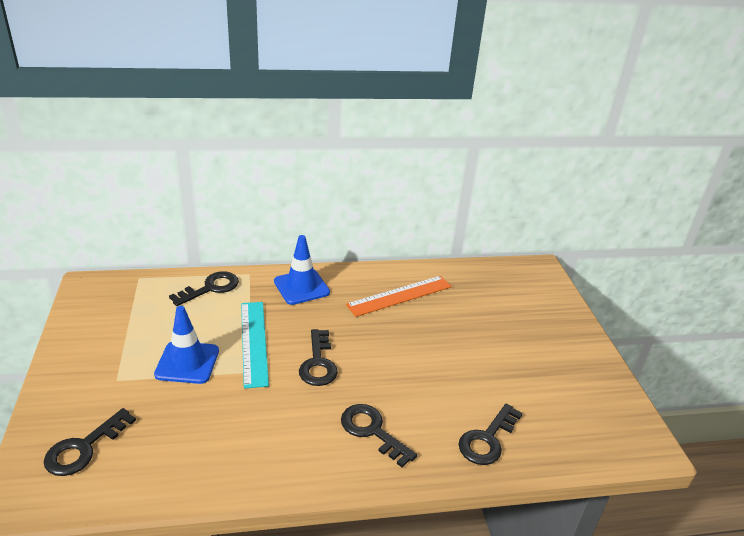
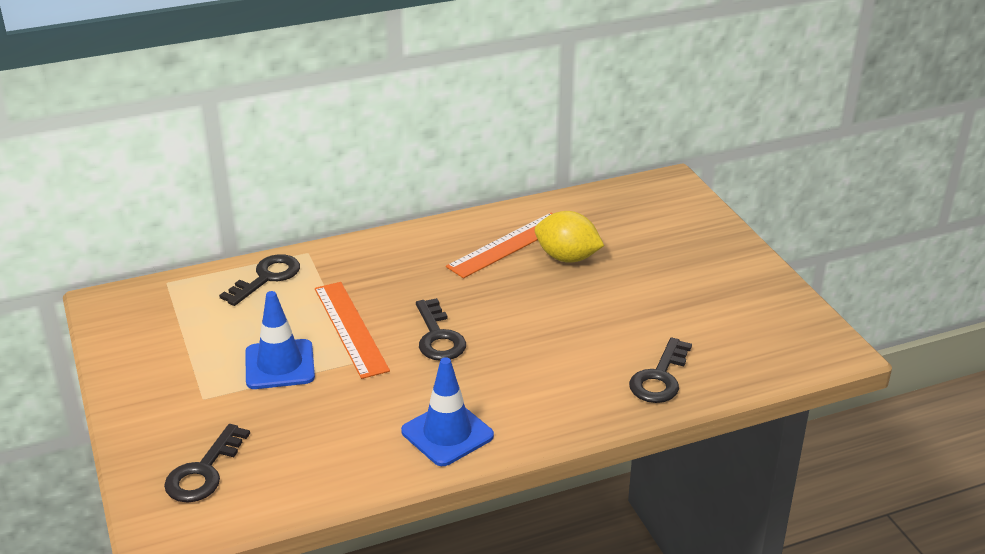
camera: 10 degrees left, 0 degrees up
(253, 342) = (350, 328): turquoise ruler -> orange ruler
(301, 287) = (382, 256): blue traffic cone -> blue traffic cone (447, 433)
(372, 431) = (528, 393): black key -> none
(441, 315) = (567, 258): none -> yellow lemon

